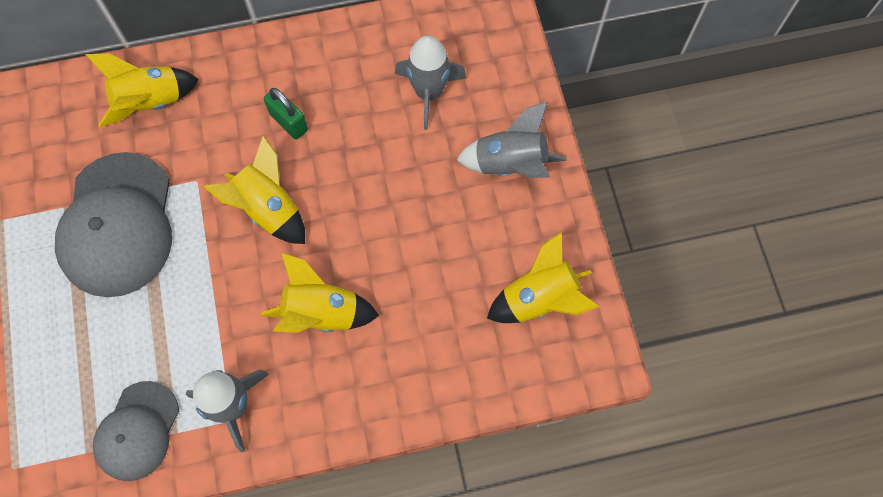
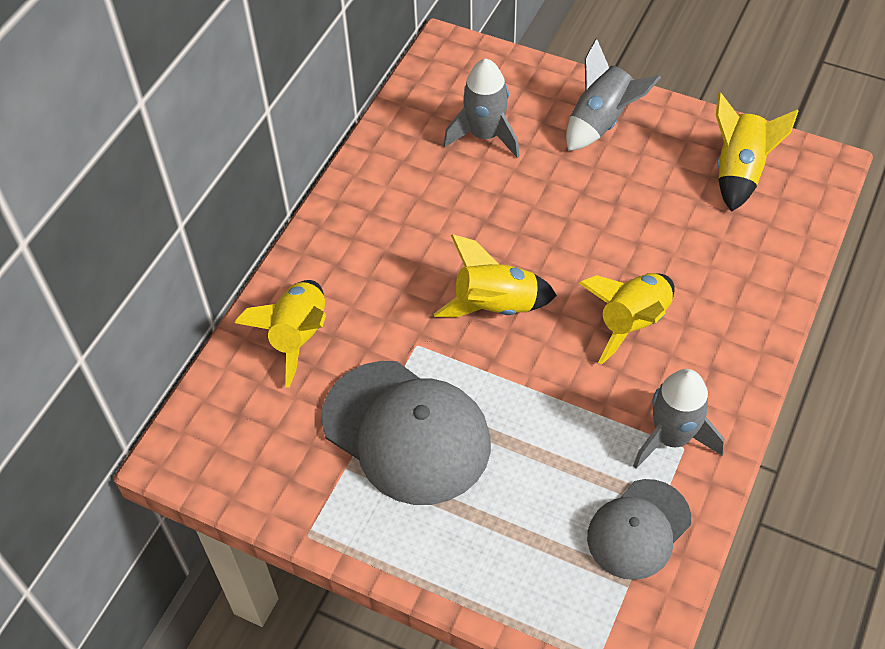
camera: 50 degrees left, 15 degrees down
(137, 431) = (638, 529): grey cap -> grey cap turned 75 degrees clockwise
(288, 122) = (421, 244): green padlock -> none

